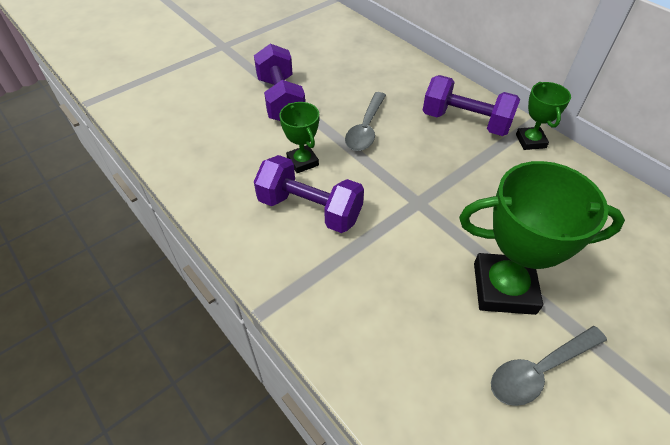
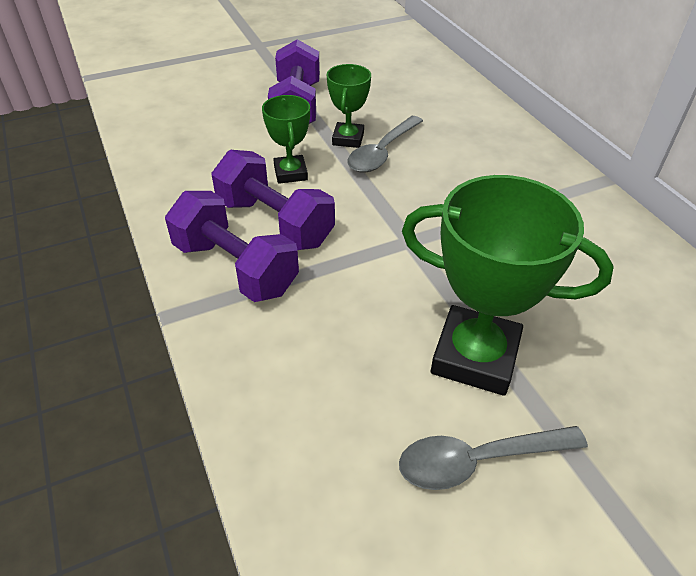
camera: 15 degrees right, 5 degrees down
(465, 122) = (511, 166): purple dumbbell -> purple dumbbell (235, 268)
(530, 141) = (588, 201): green trophy -> green trophy (348, 139)

